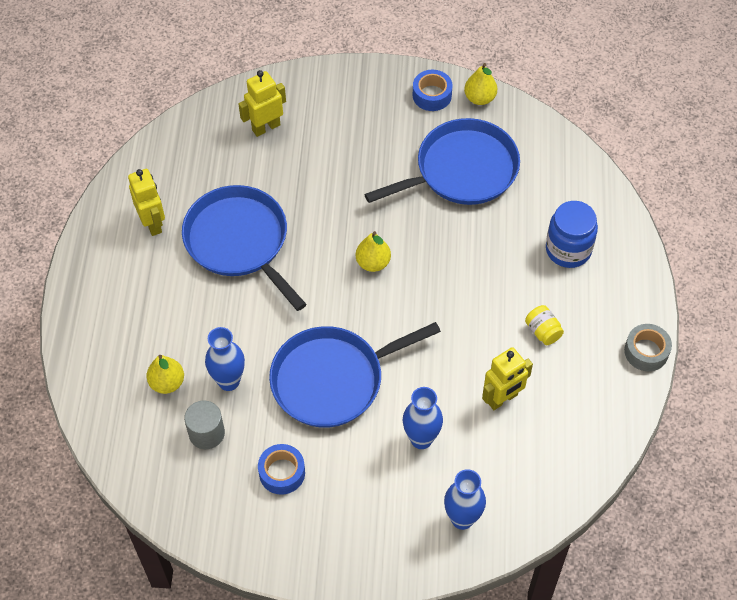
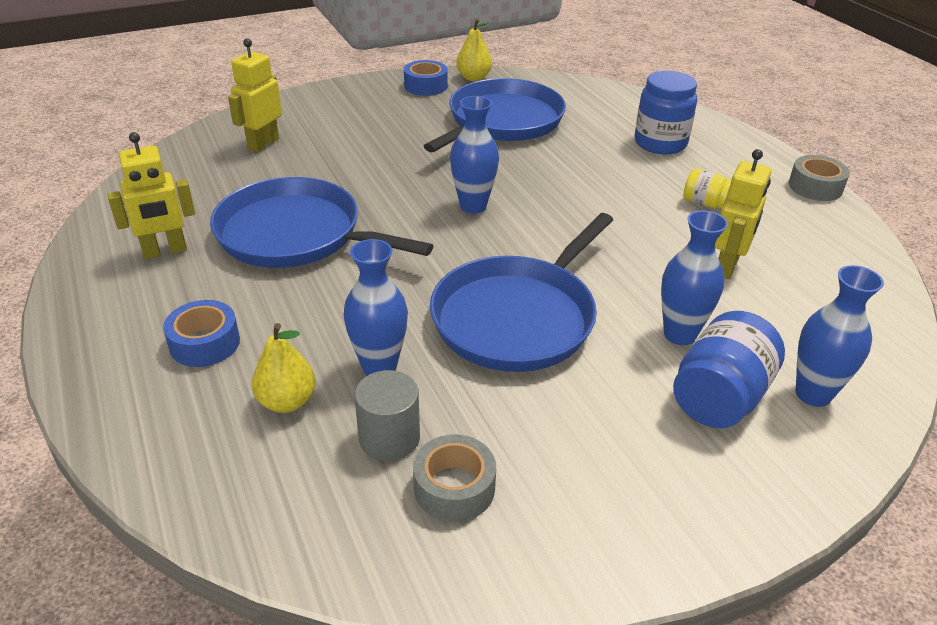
camera: 30 degrees left, 20 degrees down
(153, 223) = (165, 251): yellow robot -> yellow robot turned 120 degrees clockwise
(221, 480) = (454, 488): none -> grey tape
(282, 473) = (537, 441): blue tape -> blue tape (205, 343)
(373, 263) = (473, 206): yellow pear -> blue vase
(405, 494) = (719, 397): none -> blue jar

